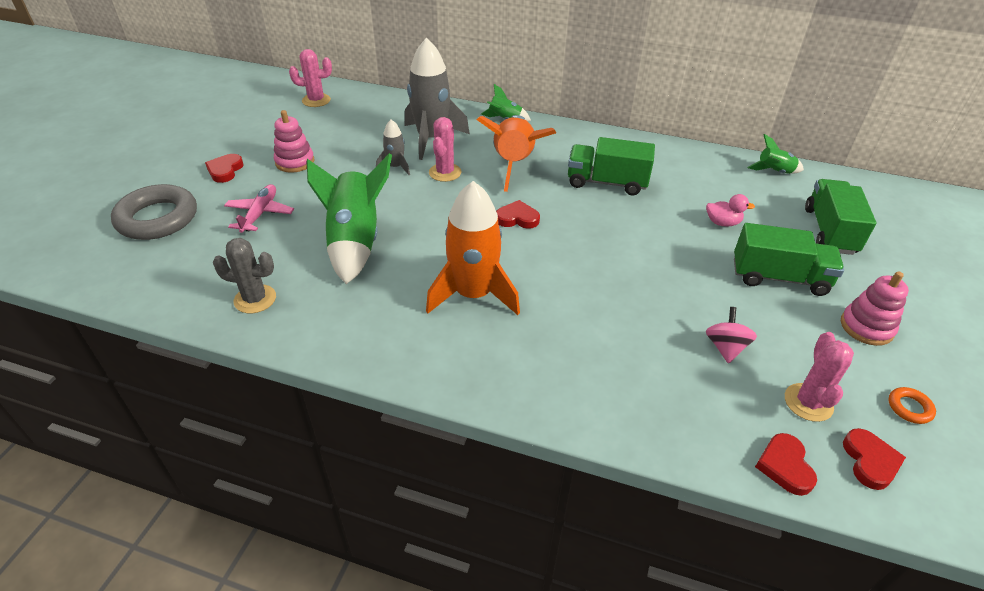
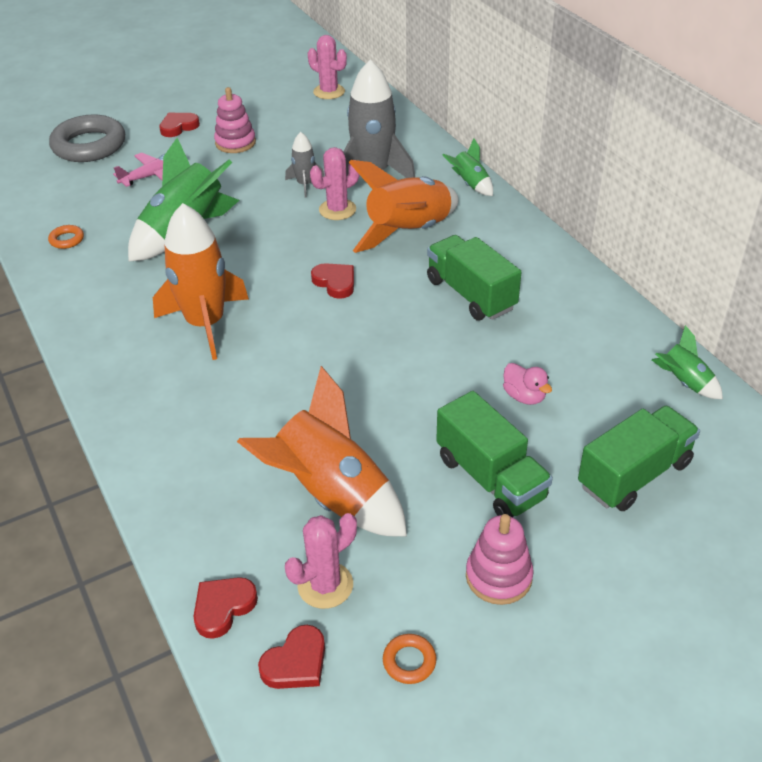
camera: 45 degrees right, 0 degrees up
(255, 299) = (67, 240): grey cactus -> orange ring
(725, 347) = (332, 495): pink spinning top -> orange rocket

